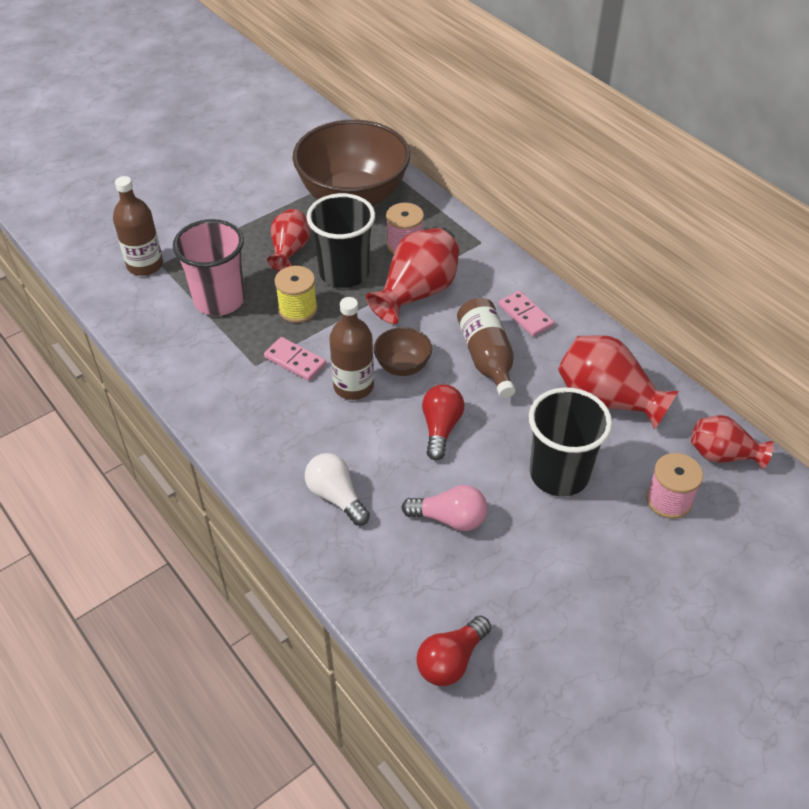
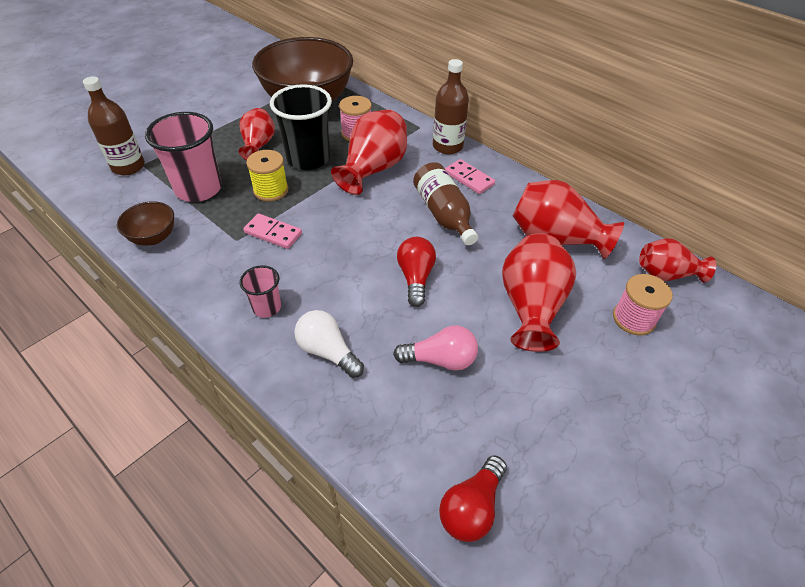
camera: 10 degrees left, 0 degrees up
(280, 443) = (267, 307): none -> pink cup
(353, 386) = (330, 249): brown bottle -> brown bottle (447, 146)
(402, 366) = (371, 228): brown bowl -> brown bowl (153, 237)
(559, 474) = (531, 307): black cup -> red vase

